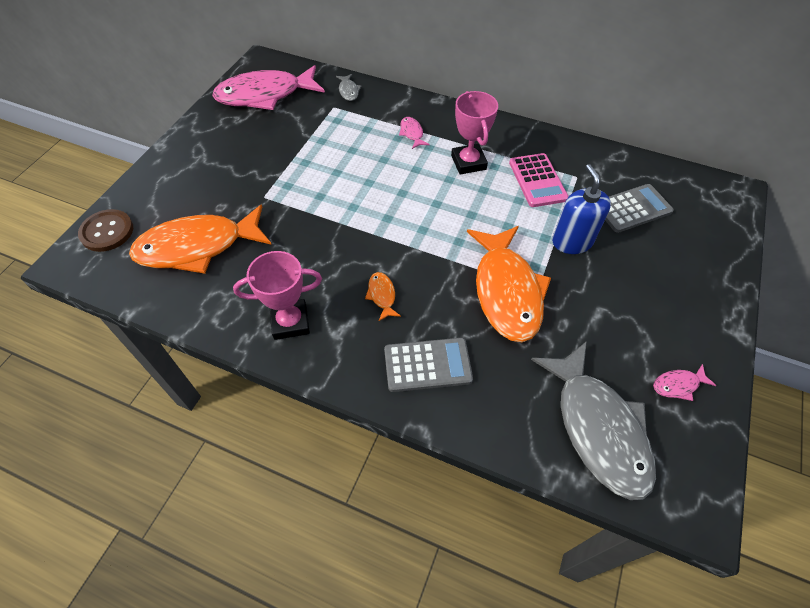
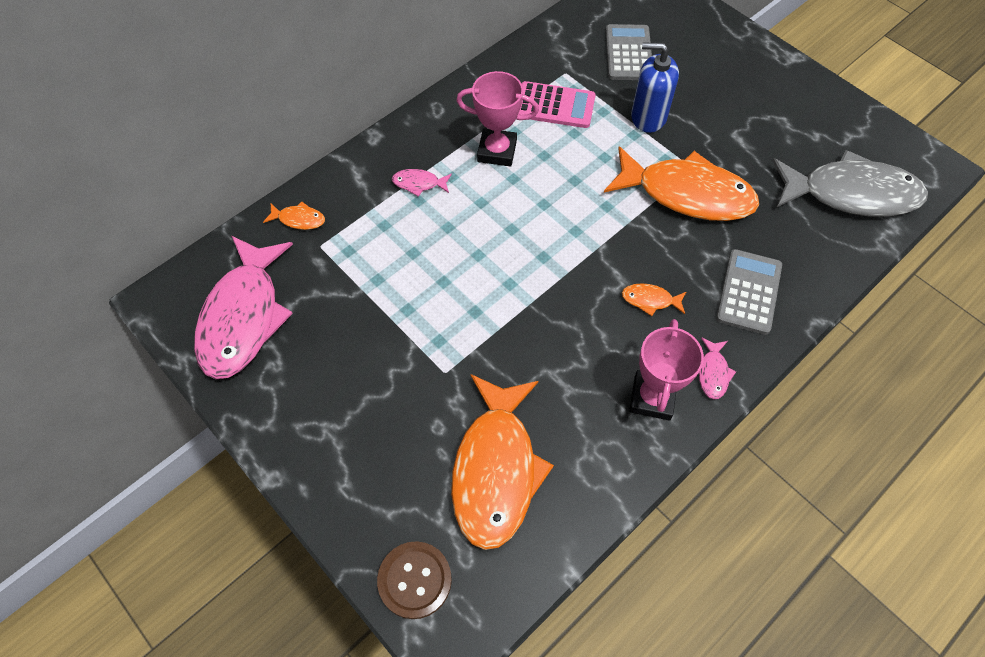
camera: 65 degrees left, 5 degrees up
(348, 91) = (299, 219): grey fish -> orange fish
(678, 385) = (828, 122): pink fish -> pink fish (713, 373)

